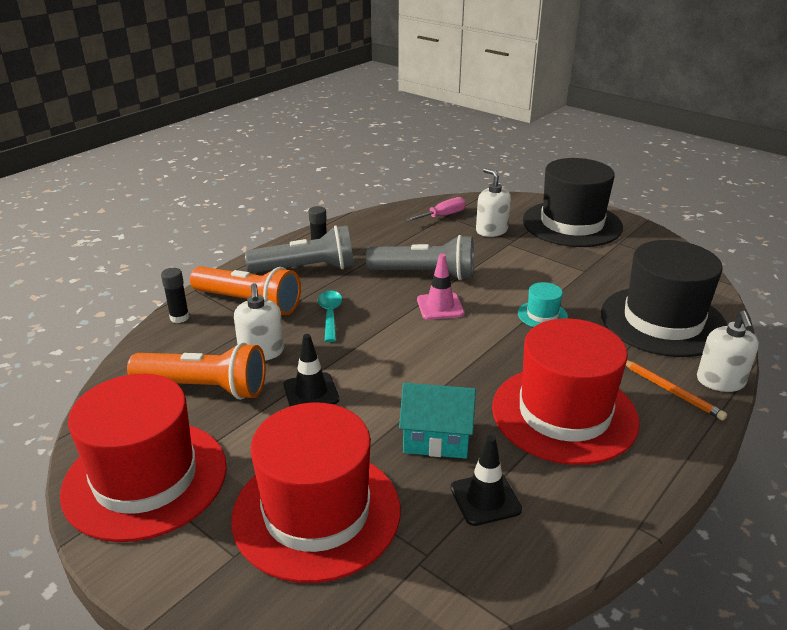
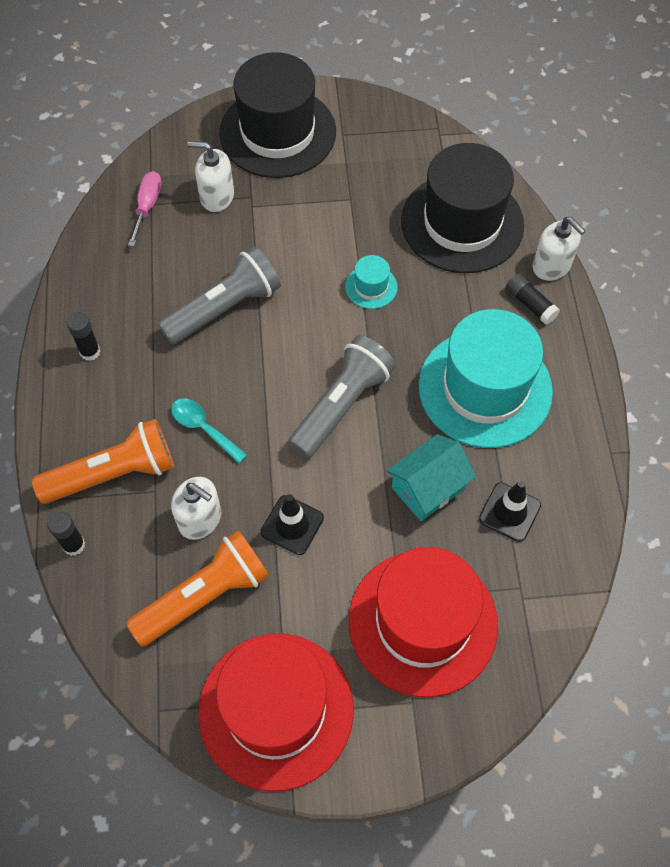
camera: 45 degrees left, 30 degrees up
(306, 269) = (109, 387): grey flashlight -> grey flashlight (342, 405)
(440, 306) = (282, 342): pink traffic cone -> none
(564, 414) = (485, 388): red hat -> turquoise hat
(671, 391) = (530, 304): orange pencil -> black glue stick

